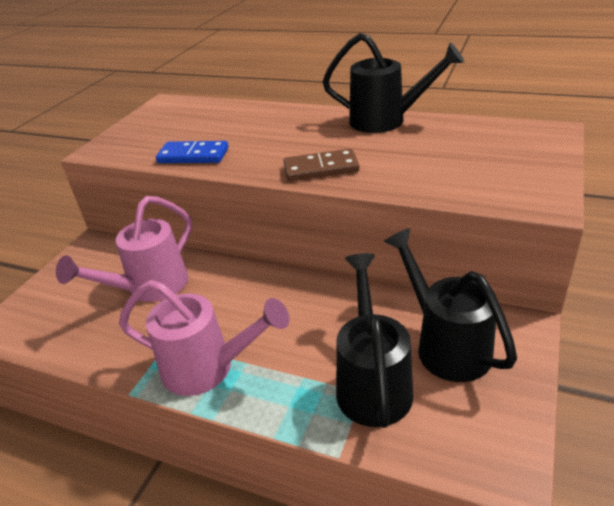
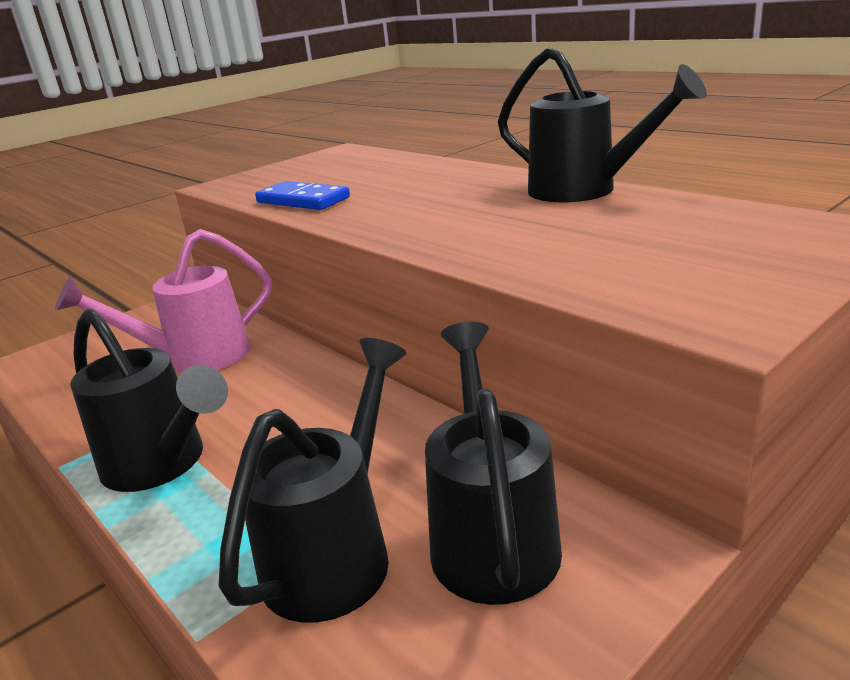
camera: 25 degrees right, 10 degrees down
(208, 368) = (162, 464): pink watering can -> black watering can
(321, 168) = (431, 231): brown domino -> none

